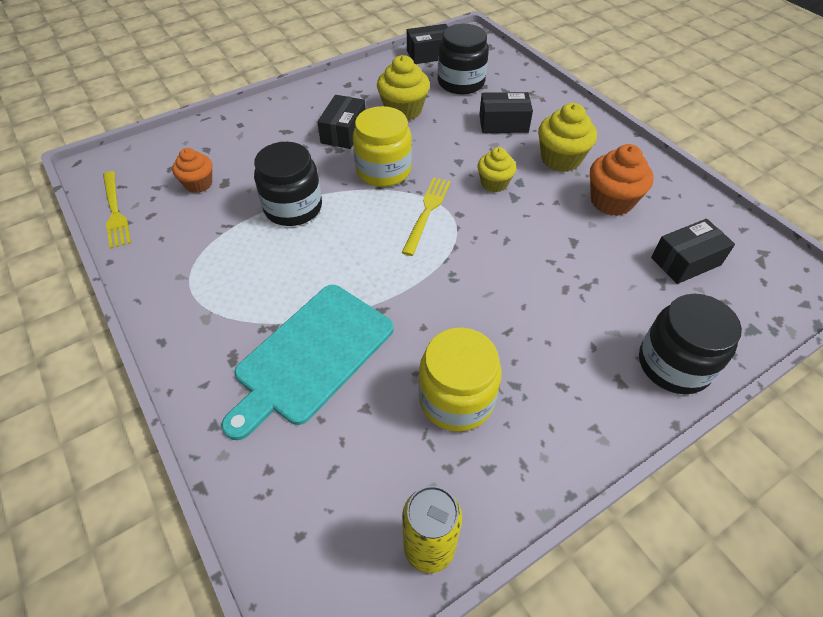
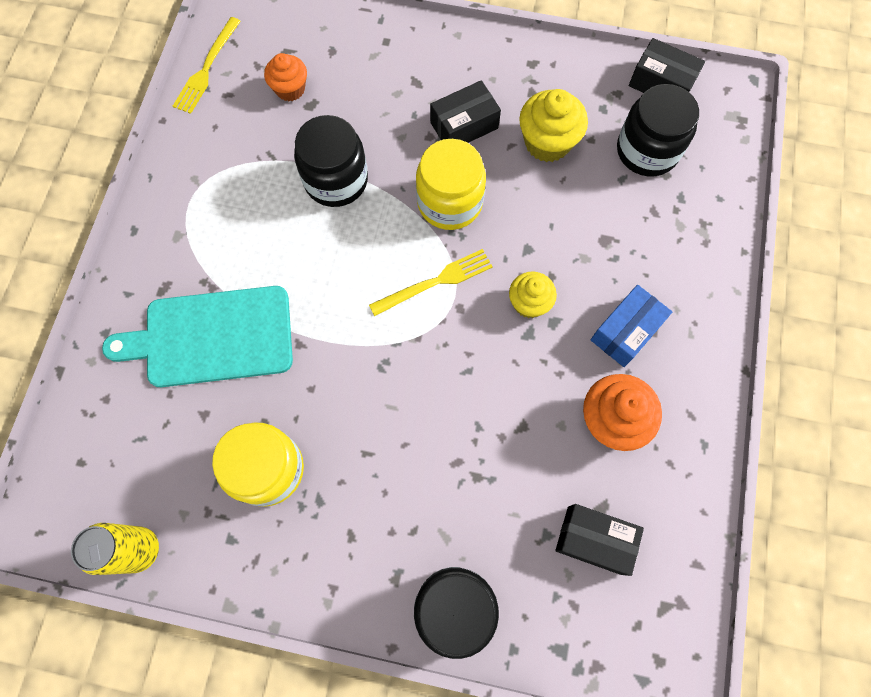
camera: 45 degrees right, 20 degrees up
(503, 123) = (625, 240): black box -> none
(560, 159) = (626, 331): yellow cupcake -> blue box

